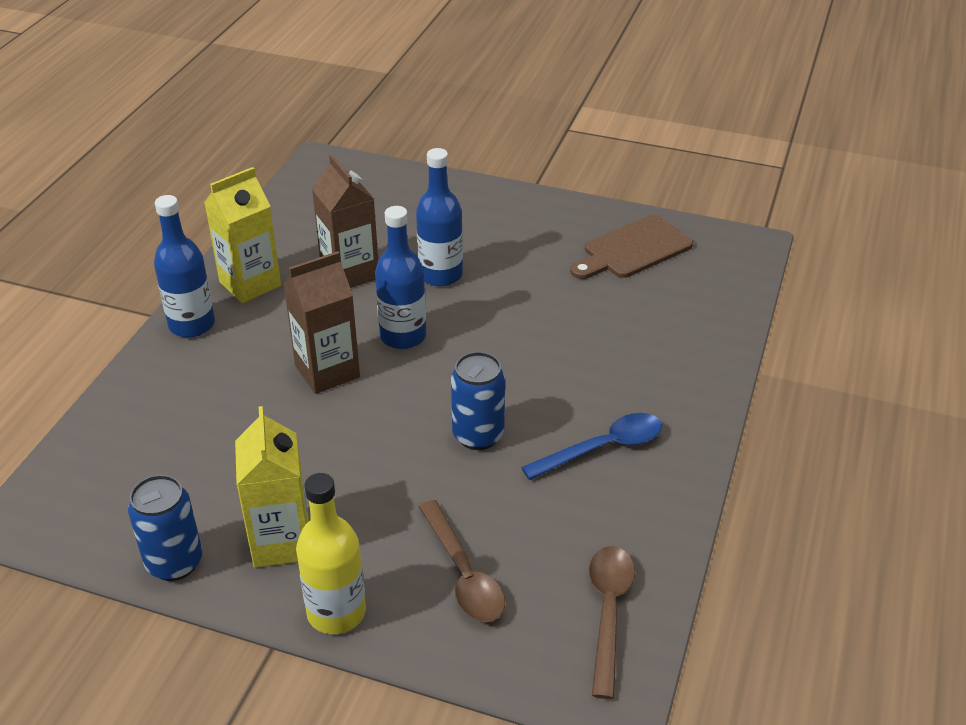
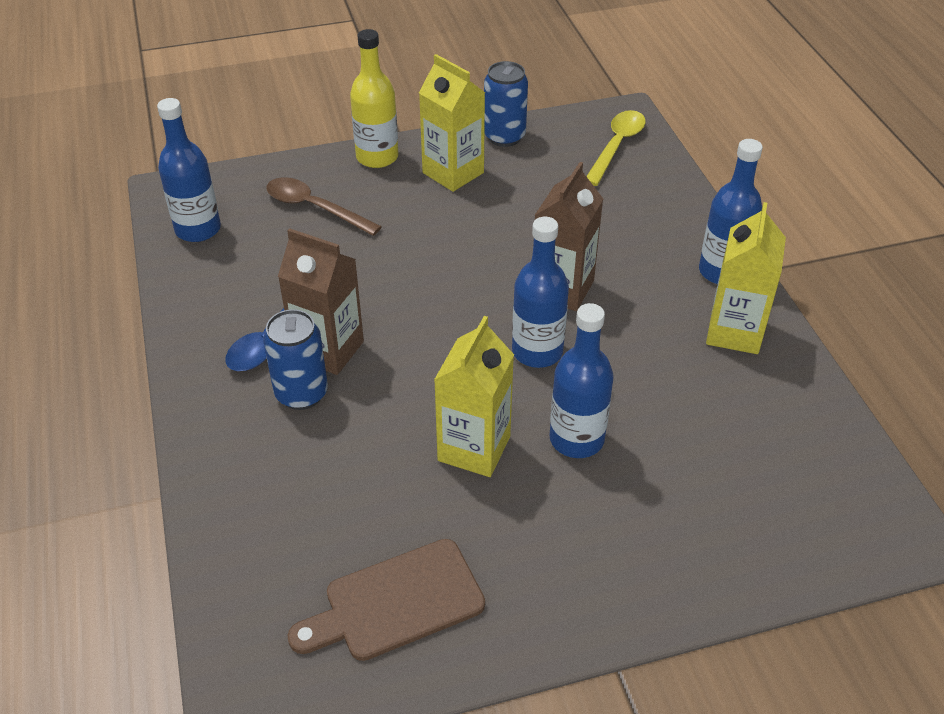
camera: 145 degrees right, 5 degrees up
(88, 485) = (616, 146): none -> yellow spoon
(350, 273) = (664, 392): brown carton -> brown carton (328, 350)
(478, 435) = (385, 298): blue can -> blue can (301, 394)
(513, 299) = (474, 448): none -> yellow carton
(608, 612) = (198, 229): brown spoon -> blue bottle
(633, 249) = (396, 603): brown cutting board -> brown cutting board turned 135 degrees counterclockwise

